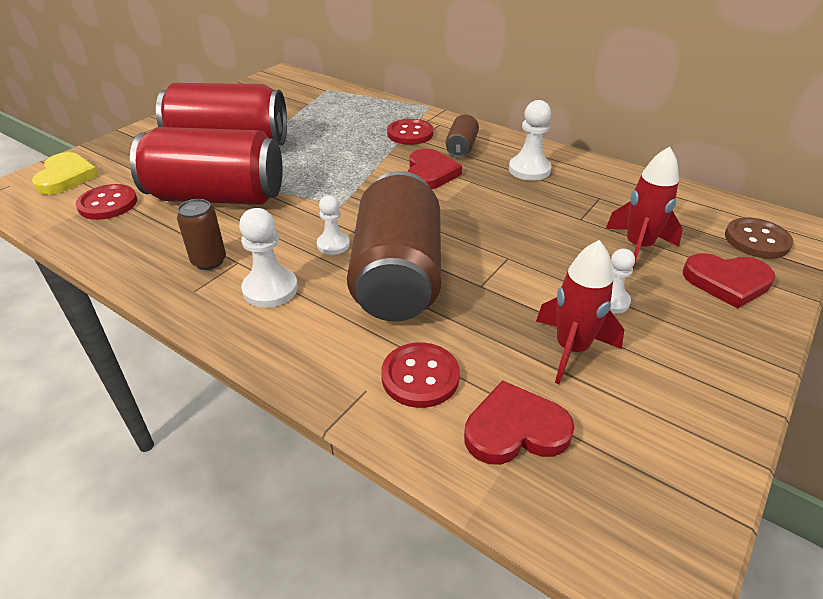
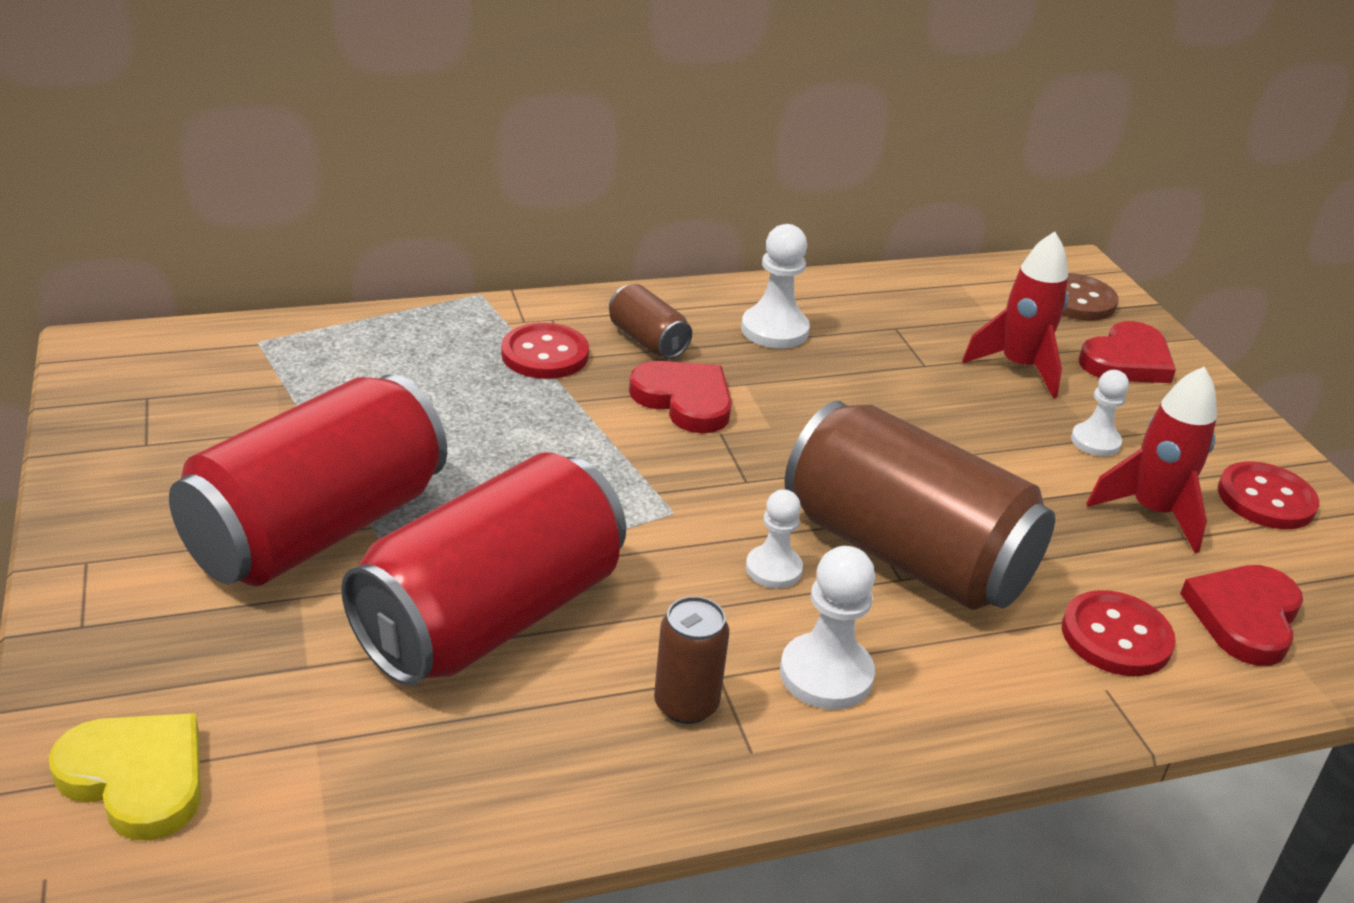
camera: 55 degrees left, 5 degrees down
(108, 204) = (342, 754): red button -> red button (1266, 499)

